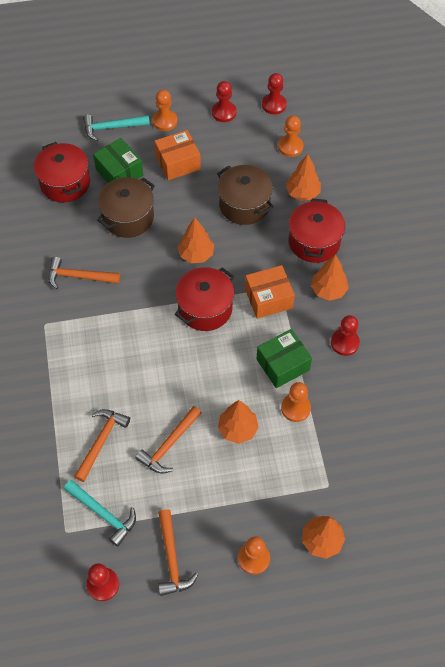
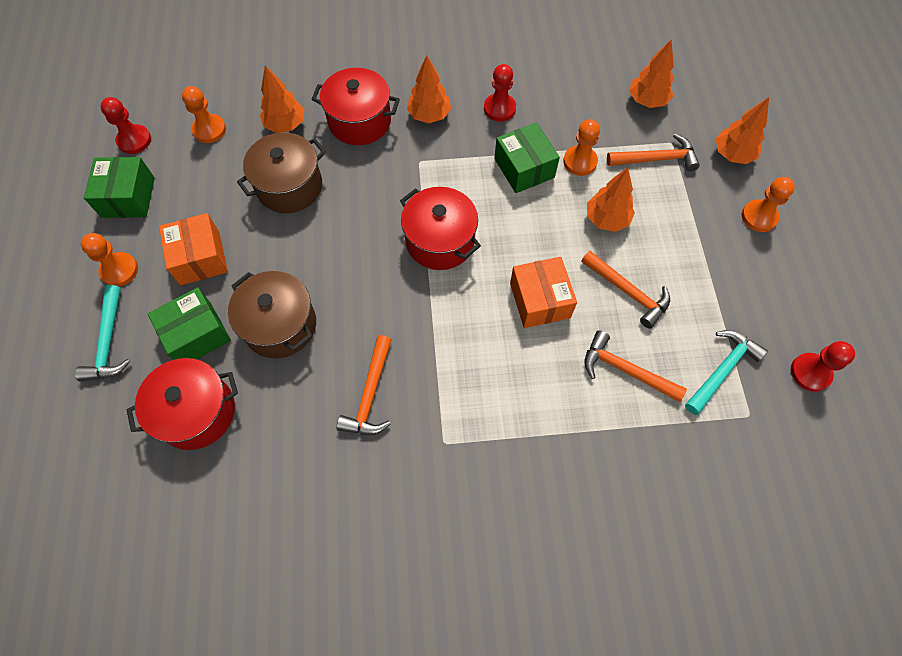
camera: 85 degrees left, 5 degrees up
(172, 559) = (769, 297): orange hammer -> orange hammer (656, 159)
(196, 254) = (357, 246): orange tree -> orange tree (647, 101)
(224, 112) = (128, 197): red pawn -> green box
(268, 298) = (433, 173): orange box -> orange box (540, 300)

